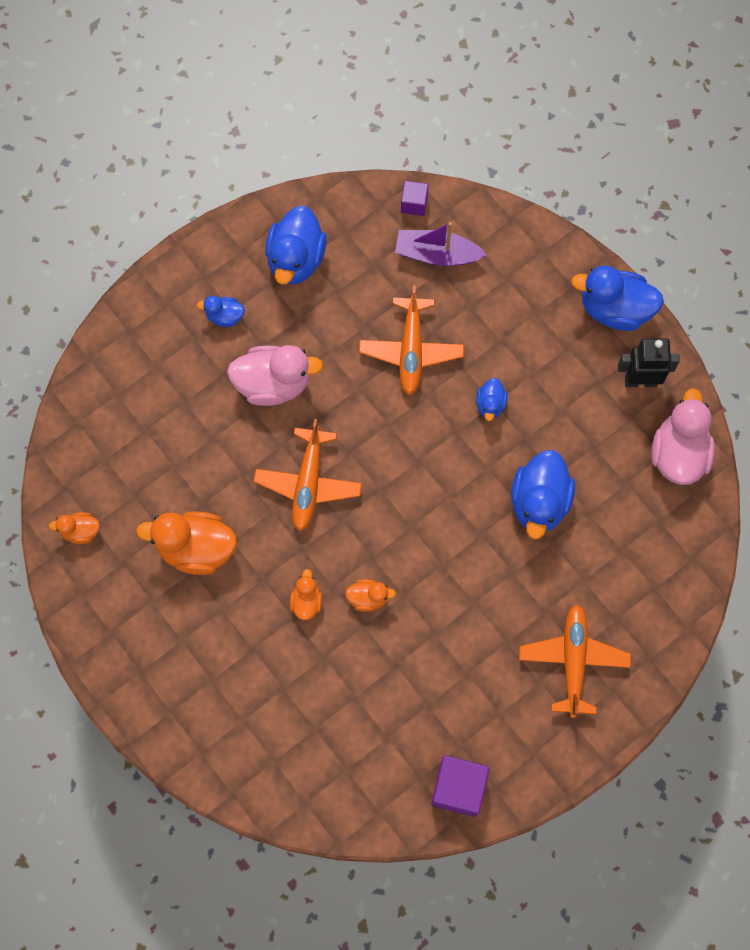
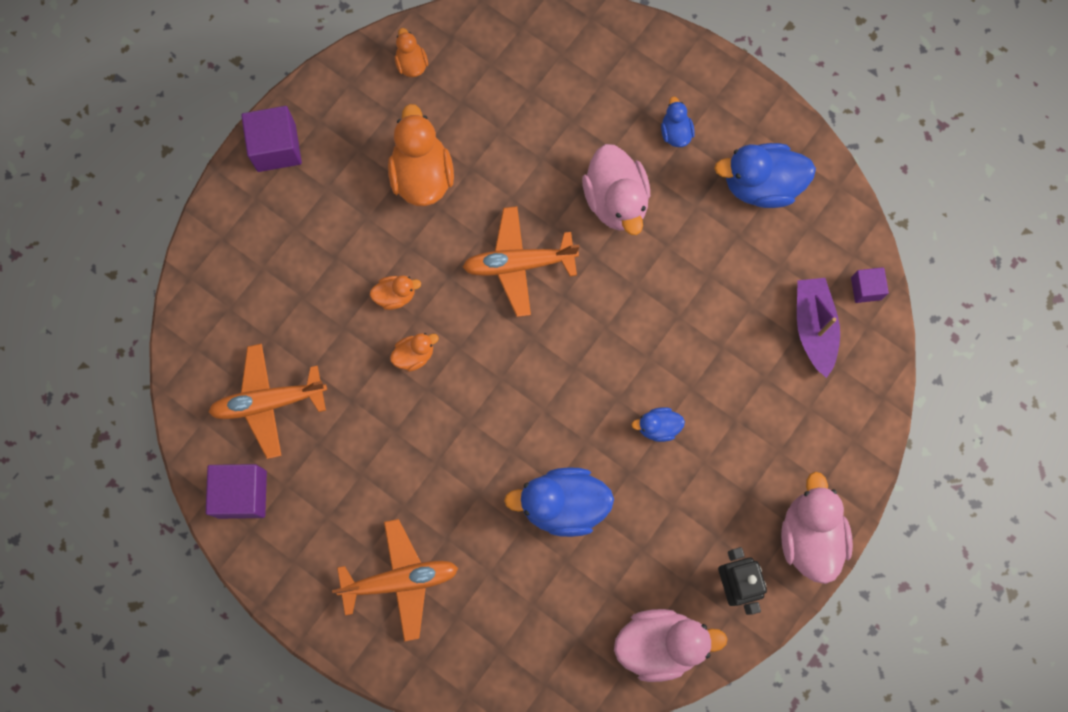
camera: 75 degrees right, 5 degrees up
(124, 679) = (276, 147): none -> purple cube
(368, 598) = (414, 355): orange duck -> orange duck turned 105 degrees counterclockwise
(411, 350) = (694, 329): orange plane -> orange plane (269, 402)
(614, 310) = (809, 536): blue duck -> pink duck

